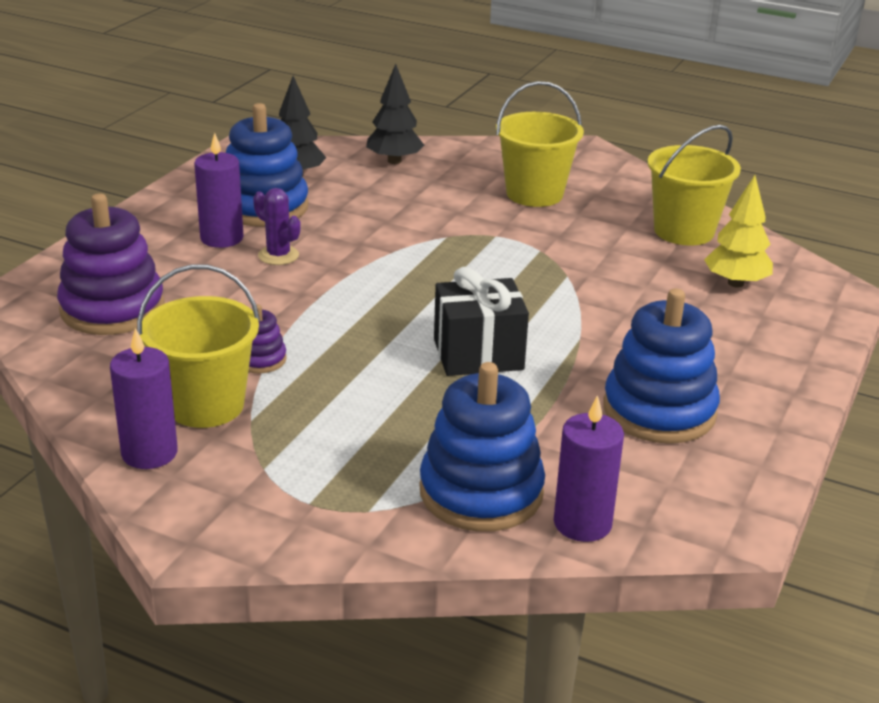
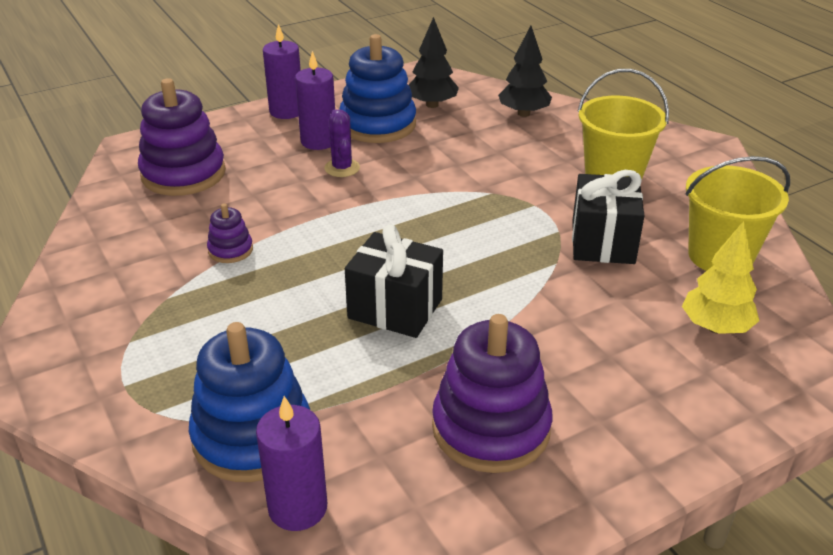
camera: 35 degrees right, 5 degrees up
(149, 453) = (74, 296): purple candle -> purple candle (286, 111)
(205, 405) = (152, 273): yellow bucket -> none
(585, 248) = (603, 242): none -> black gift
(659, 411) = (491, 428): blue stacking toy -> purple stacking toy

